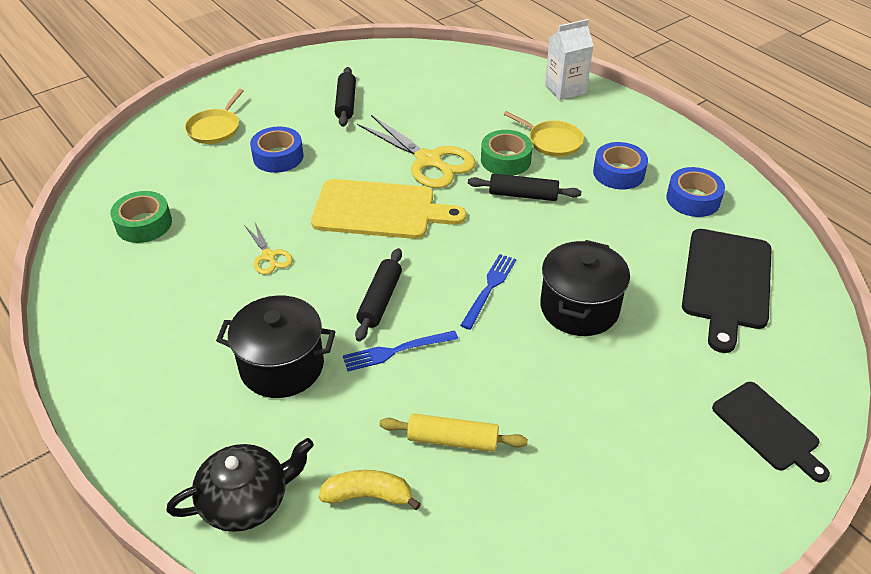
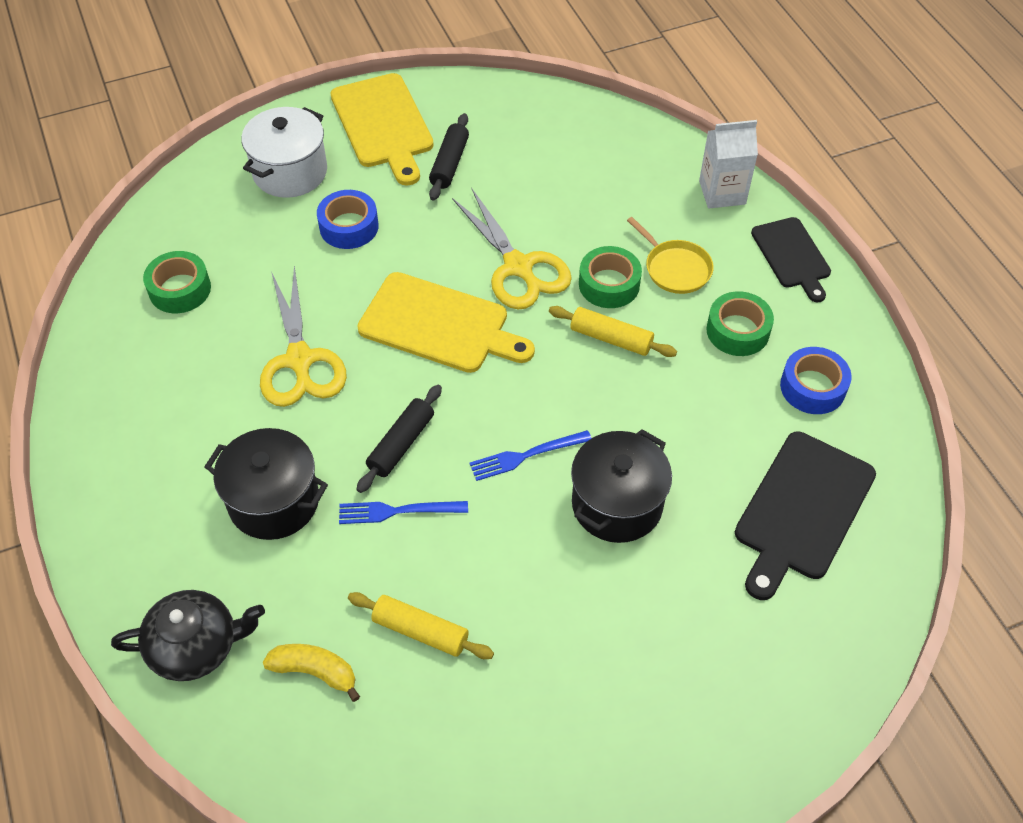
camera: 15 degrees right, 10 degrees up
(215, 128) = (290, 172): yellow pan -> white pot
(269, 256) = (300, 360): yellow scissors -> yellow scissors, size x1.96
(282, 87) = (383, 125): none -> yellow cutting board
(489, 288) = (526, 456): blue fork -> blue fork turned 150 degrees counterclockwise
(523, 195) = (611, 338): black rolling pin -> yellow rolling pin
(618, 173) = (737, 331): blue tape -> green tape
(768, 429) = (765, 703): black cutting board -> black cutting board (792, 256)

